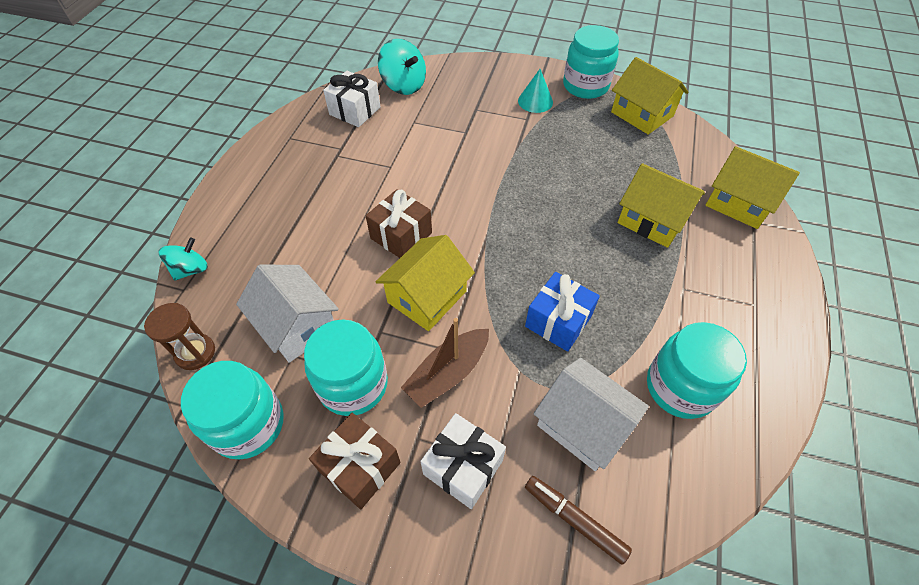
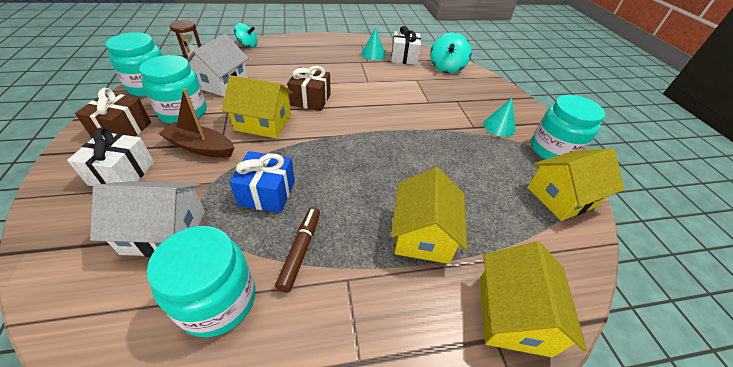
camera: 60 degrees right, 10 degrees down
(325, 136) = (373, 54): none -> turquoise cone
(574, 520) = (71, 246): brown marker -> brown marker (300, 250)
(583, 424) = (165, 232): white house -> white house turned 75 degrees clockwise
(642, 114) = (561, 196): yellow house -> yellow house turned 45 degrees clockwise

